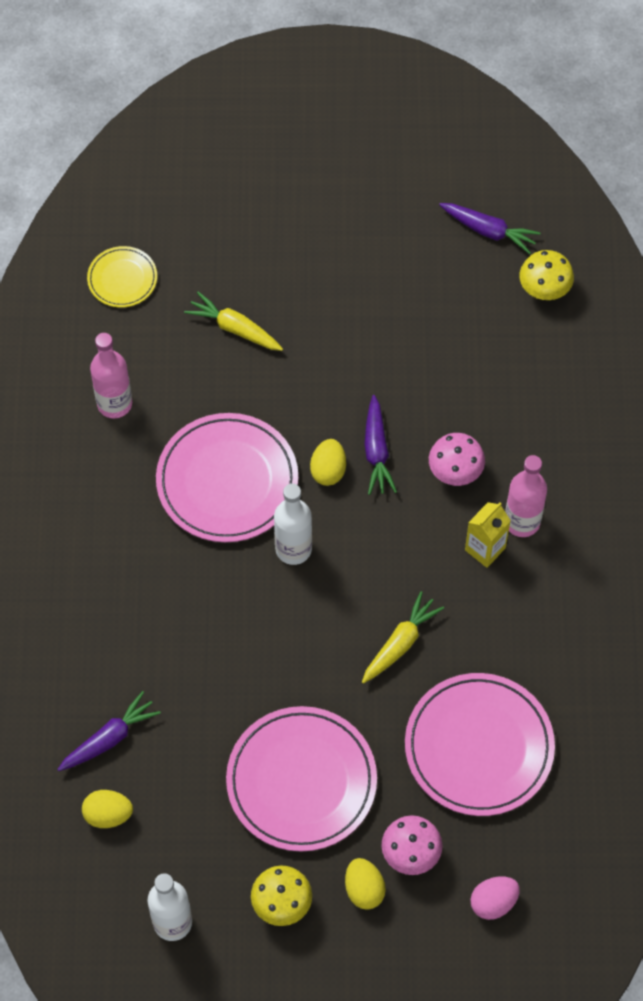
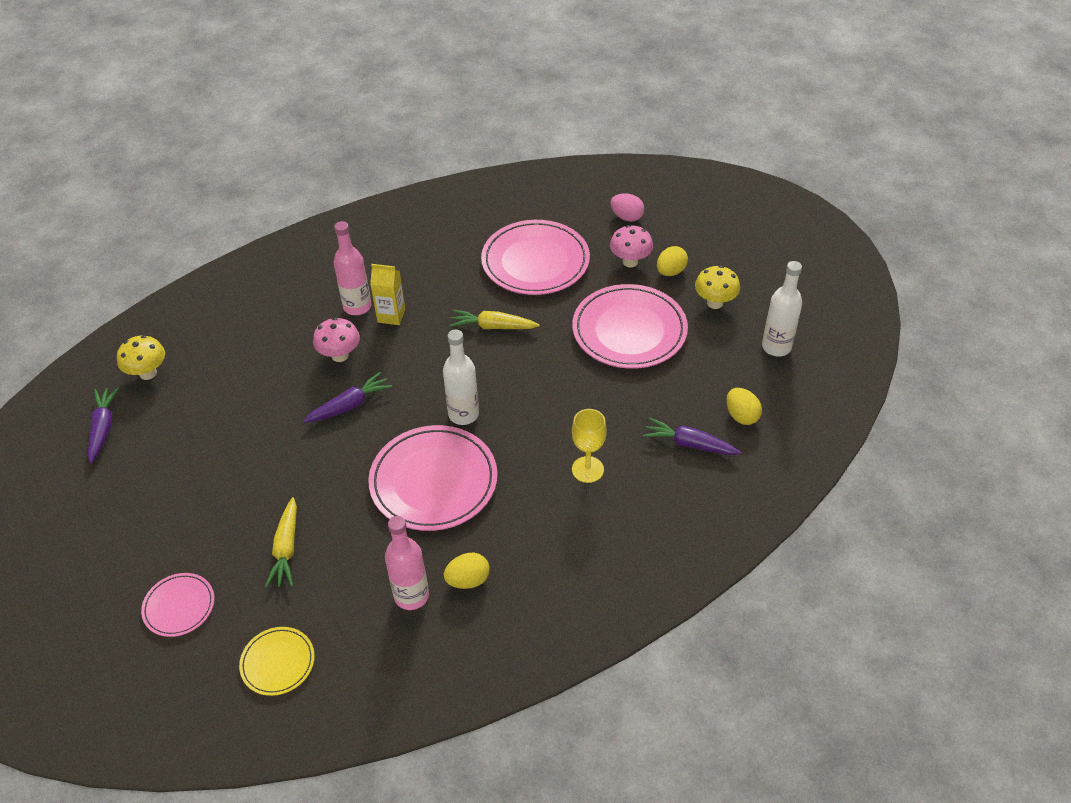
camera: 120 degrees left, 15 degrees down
(146, 624) = (587, 469): none -> yellow goblet
(230, 228) = (179, 606): none -> pink plate
(328, 470) = (384, 425): yellow egg -> yellow egg (468, 580)

